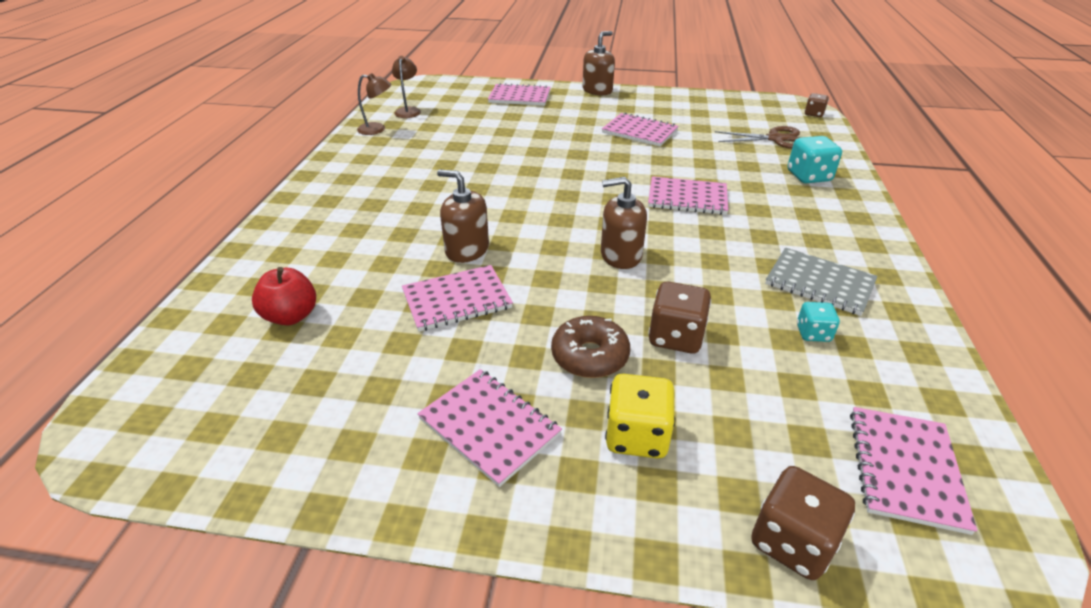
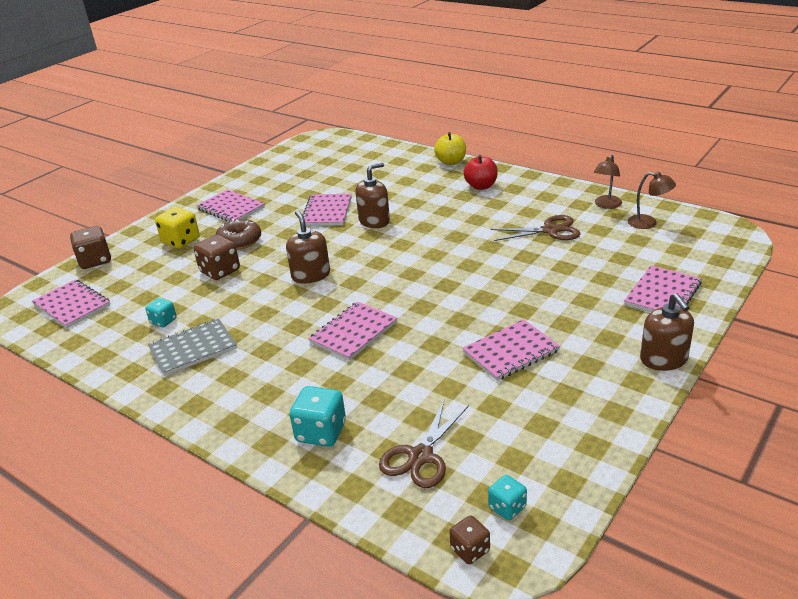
camera: 120 degrees right, 5 degrees down
(264, 236) = (451, 162): none -> yellow apple
(291, 316) = (361, 169): red apple -> red apple (481, 186)
(441, 145) = (550, 230): none -> brown scissors
(489, 427) = (231, 208): pink notebook -> pink notebook turned 60 degrees clockwise
(620, 255) = (311, 275): brown soap dispenser -> brown soap dispenser turned 45 degrees counterclockwise
(774, 111) = (507, 507): none -> turquoise dice

